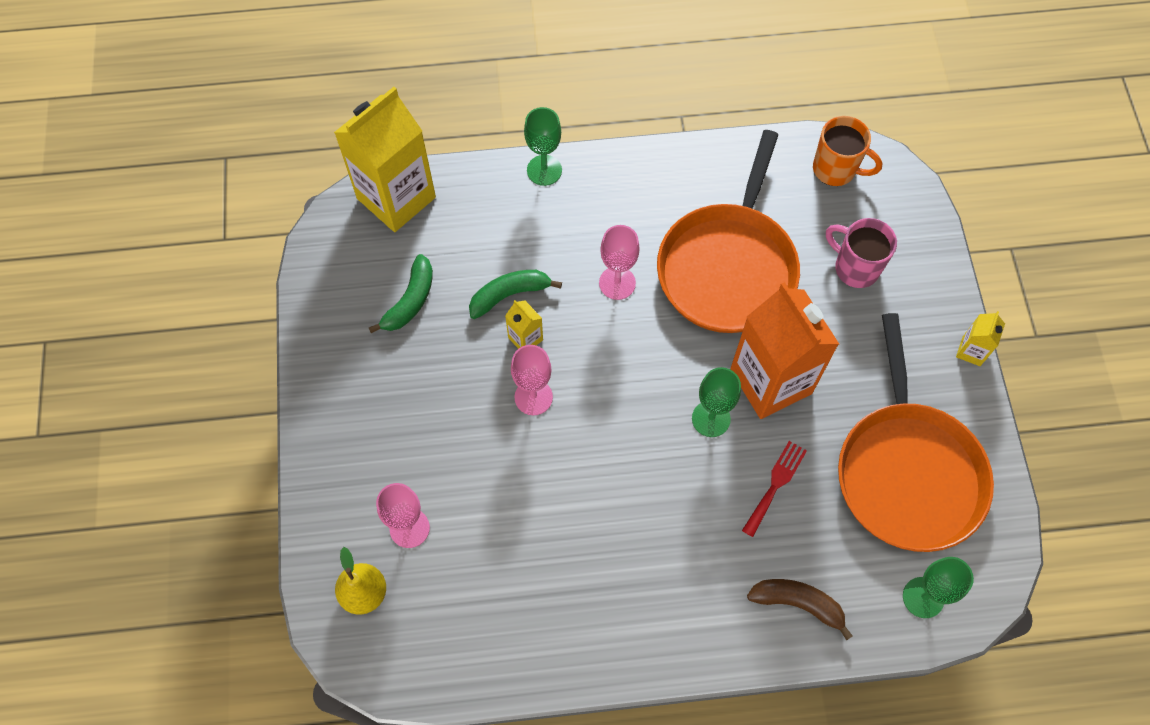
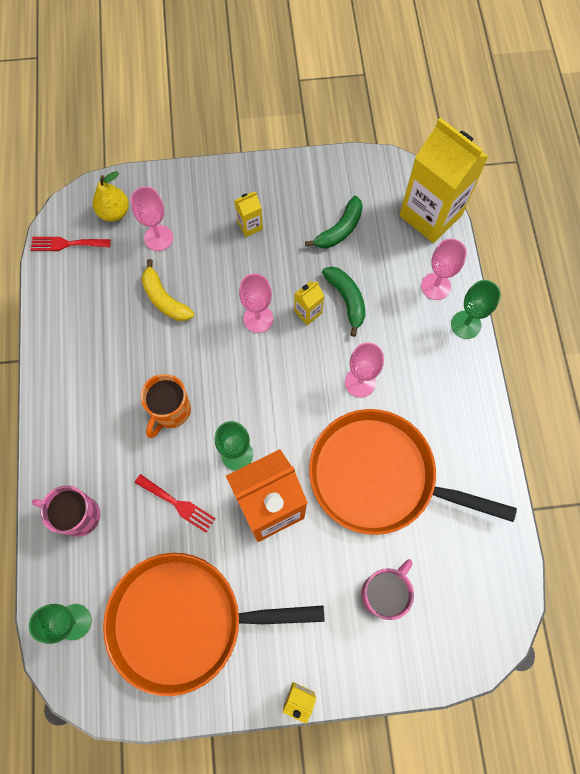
camera: 90 degrees right, 5 degrees up
(398, 409) = (250, 226): none -> yellow carton
(410, 300) = (339, 229): green banana -> green banana turned 75 degrees counterclockwise
(412, 658) = (67, 244): none -> red fork
(494, 198) = (435, 286): none -> pink goblet
(503, 514) = (165, 299): none -> yellow banana
(798, 603) = (78, 515): brown banana -> pink mug
(835, 169) = (488, 584): orange mug -> orange mug (171, 411)

